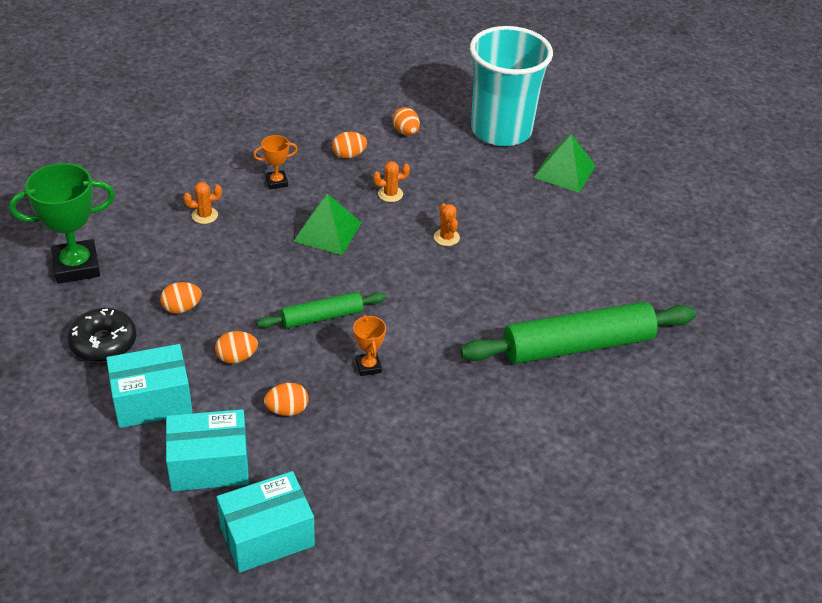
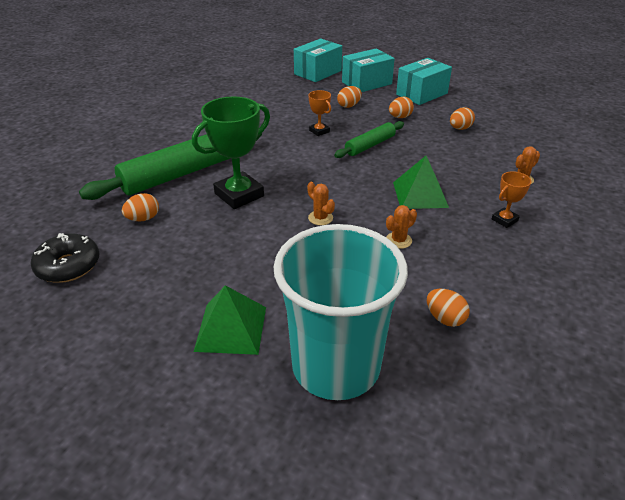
camera: 160 degrees right, 5 degrees down
(76, 266) = (551, 130): green trophy -> green trophy (239, 195)
(103, 343) = (479, 106): black donut -> black donut (68, 266)
(349, 155) = (474, 267): orange egg -> orange egg (143, 219)

